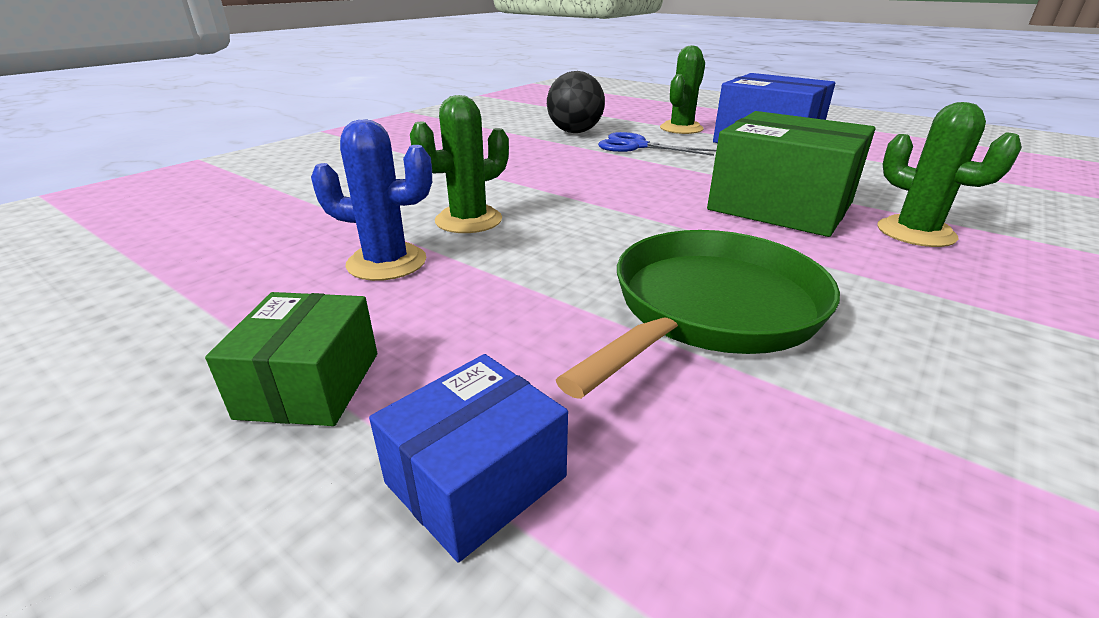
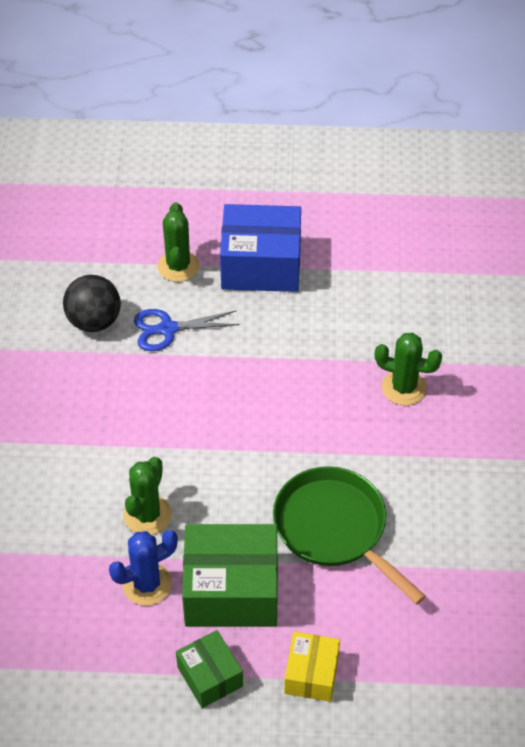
camera: 35 degrees left, 20 degrees up
(476, 479) = (311, 674): blue box -> yellow box
(710, 309) = (334, 529): green pan -> green pan turned 45 degrees counterclockwise
(780, 206) = (319, 390): green box -> green box (231, 590)

